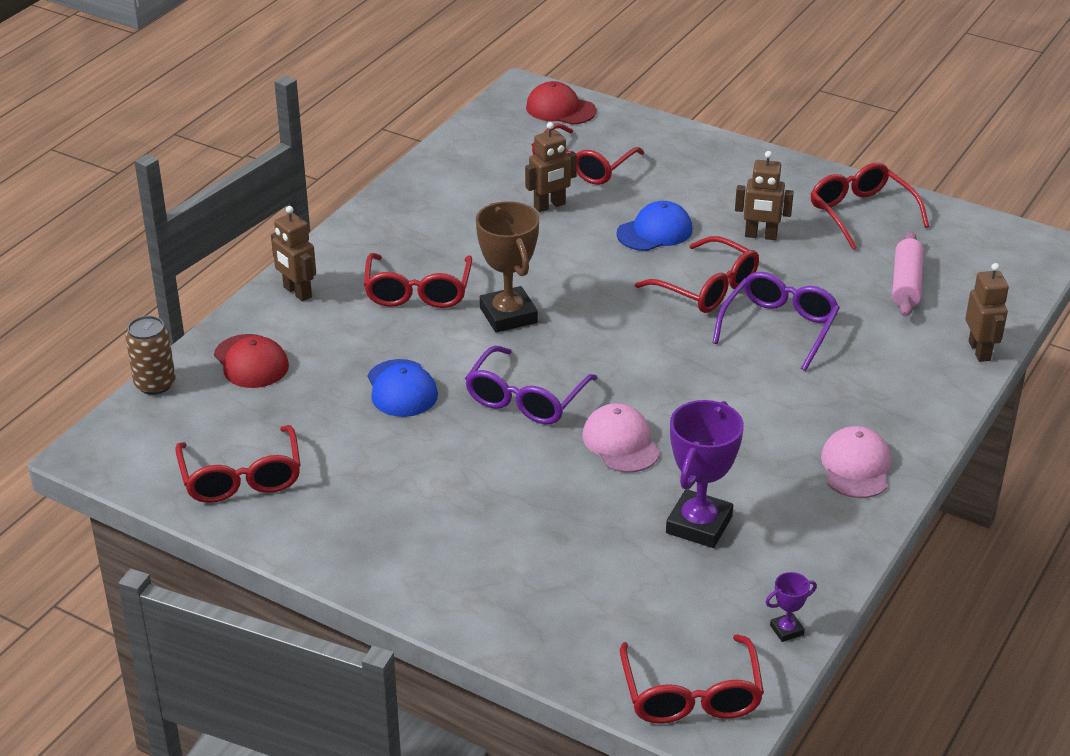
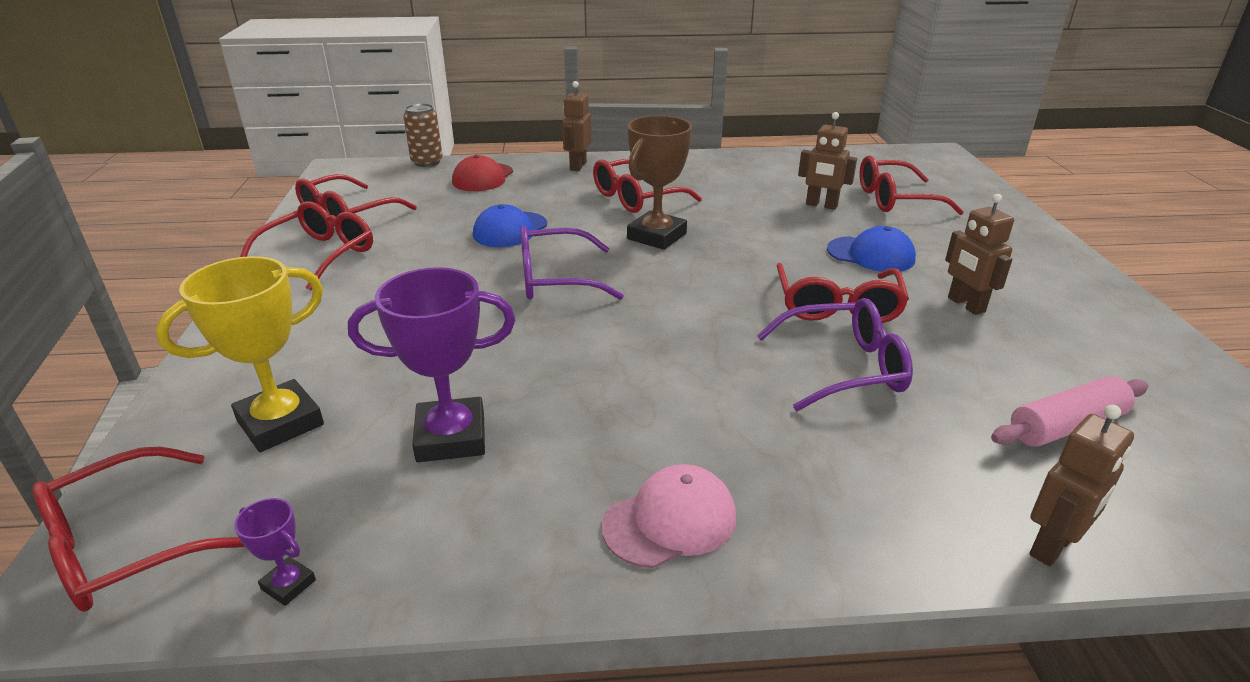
camera: 55 degrees right, 5 degrees down
(560, 109) = (945, 170): red cap -> none
(606, 601) = (280, 423): none -> yellow trophy
(621, 443) = (543, 344): pink cap -> none
(861, 213) = (1119, 347): red glasses -> red glasses (319, 255)

